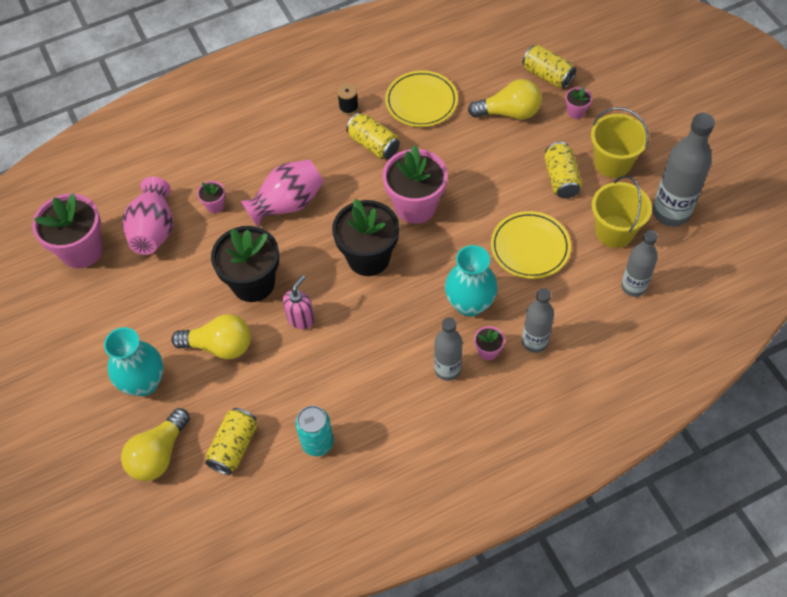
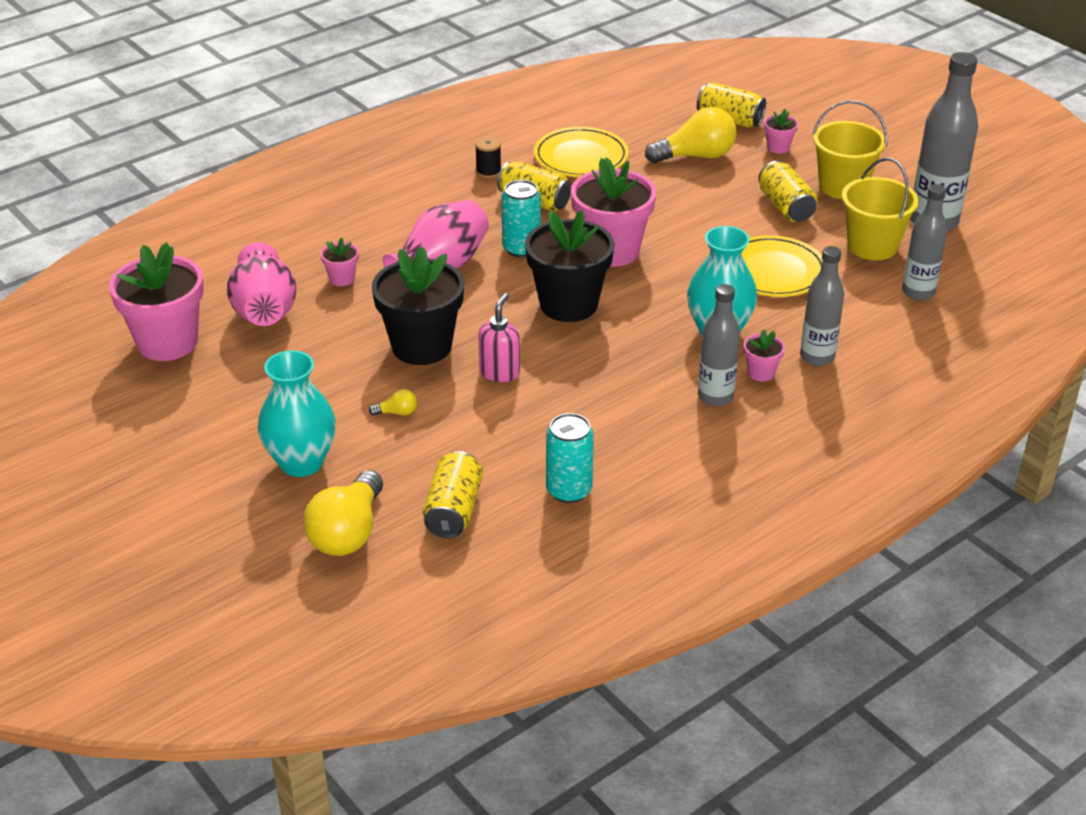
camera: 15 degrees left, 20 degrees down
(220, 346) = (397, 412): yellow light bulb -> yellow light bulb, size x0.42
(350, 194) = (521, 248): none -> turquoise can

